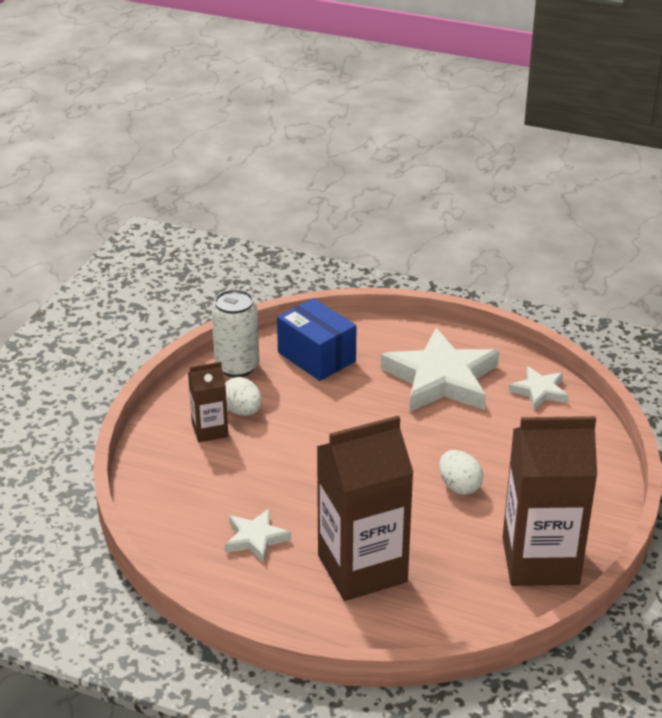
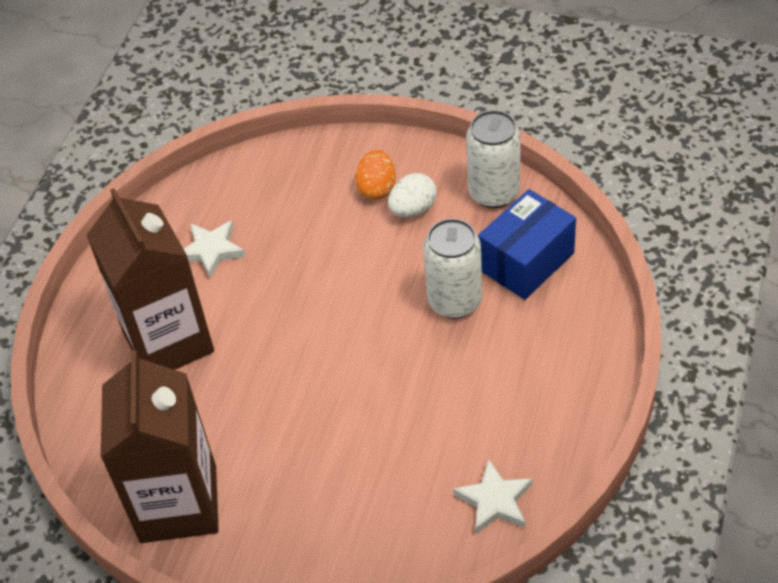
camera: 90 degrees right, 15 degrees up
(210, 430) = (377, 188): brown carton -> orange egg
(349, 396) = (454, 301): none -> white can
(441, 379) = (504, 390): white star -> none
(459, 486) = (300, 420): white egg -> none

